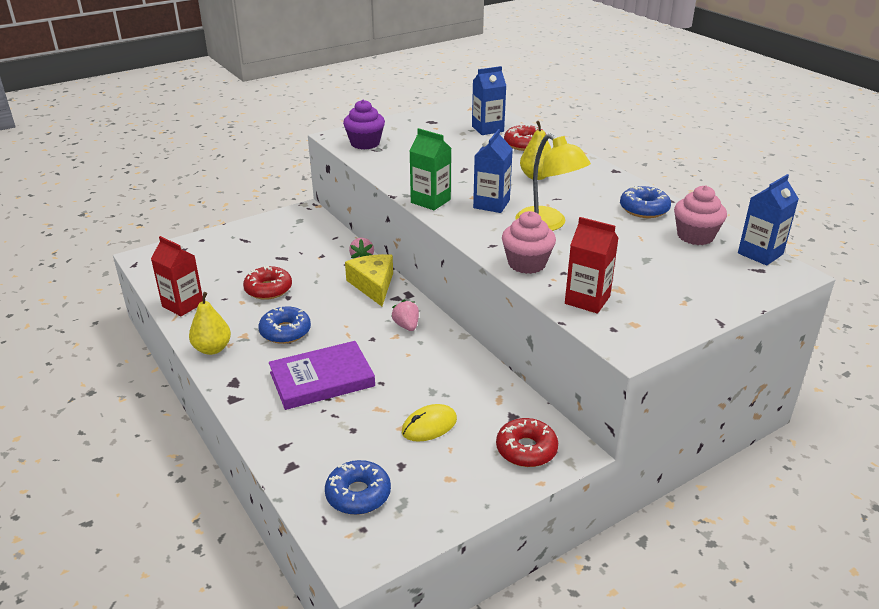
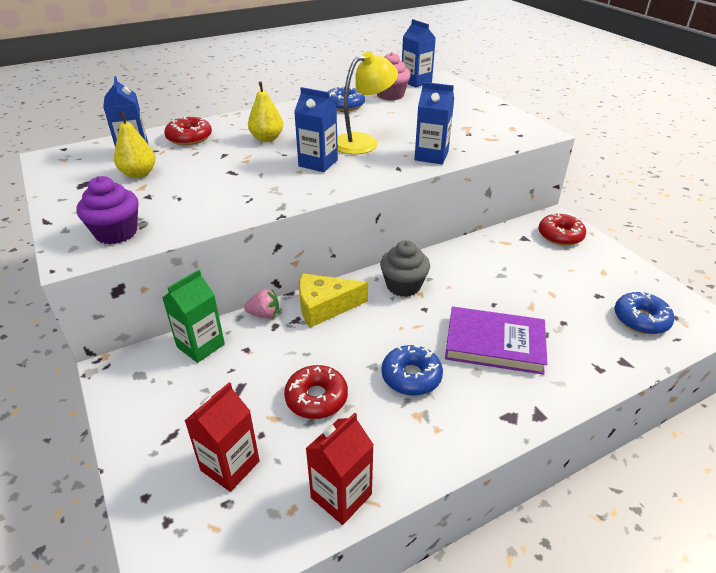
camera: 85 degrees left, 5 degrees up
(212, 349) = (447, 445): yellow pear -> yellow pear (139, 174)
(322, 379) = (494, 344): purple book -> purple book turned 60 degrees counterclockwise
(406, 326) = (403, 286): pink strawberry -> grey cupcake
(429, 426) = (546, 278): yellow mouse -> none
(430, 201) = (301, 193): green carton -> green carton (200, 345)
(527, 264) = (431, 156): pink cupcake -> blue carton
(587, 300) = (484, 139): red carton -> red carton (230, 466)

